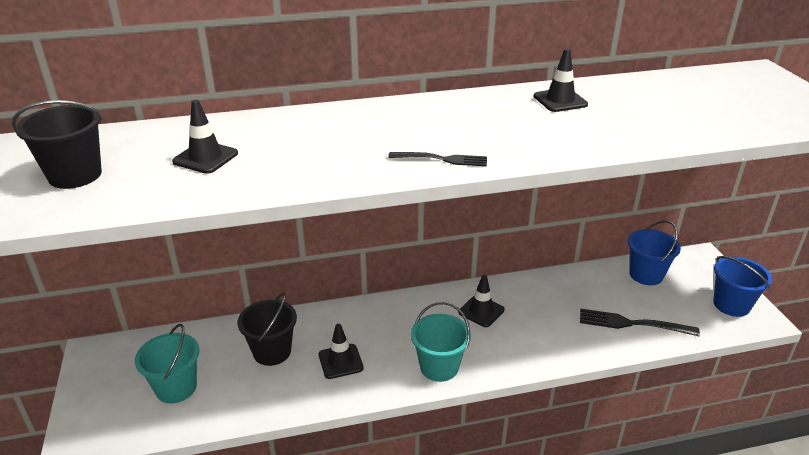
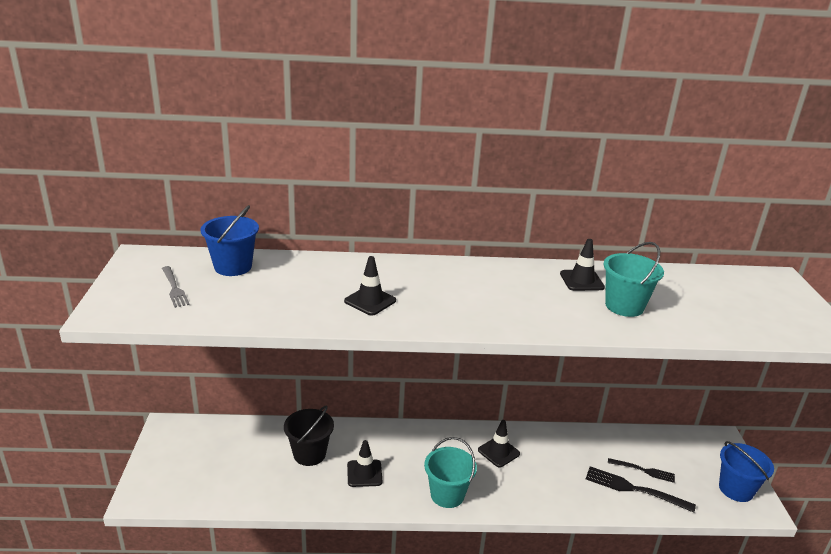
camera: 10 degrees right, 5 degrees down
(75, 175) = (174, 288): black bucket -> grey fork
(176, 388) = (225, 469): turquoise bucket -> turquoise bucket (624, 306)
(205, 158) = (274, 288): black traffic cone -> black traffic cone (370, 301)
(442, 159) = (460, 319): black fork -> black fork (643, 470)
(646, 275) = (662, 446): blue bucket -> blue bucket (233, 267)

